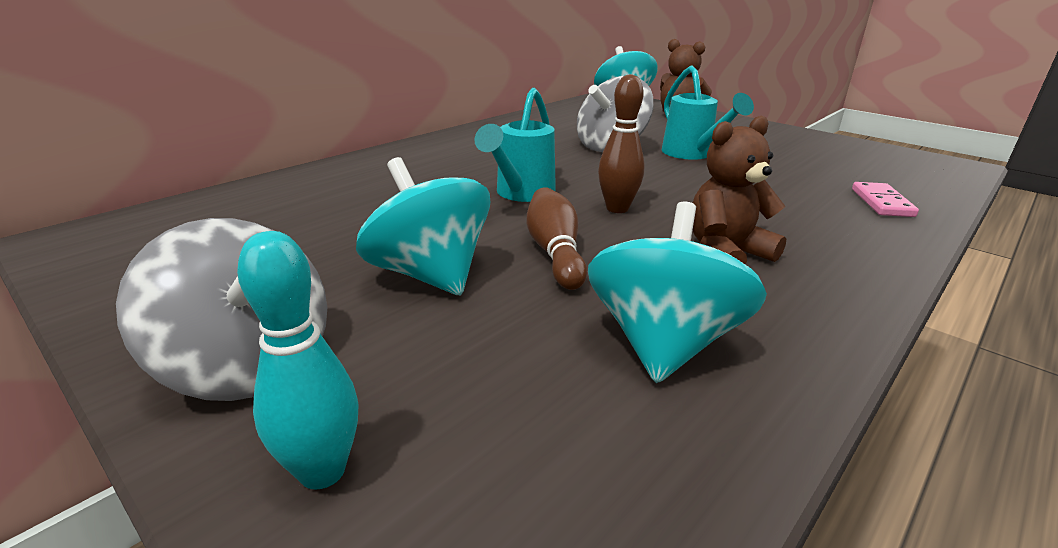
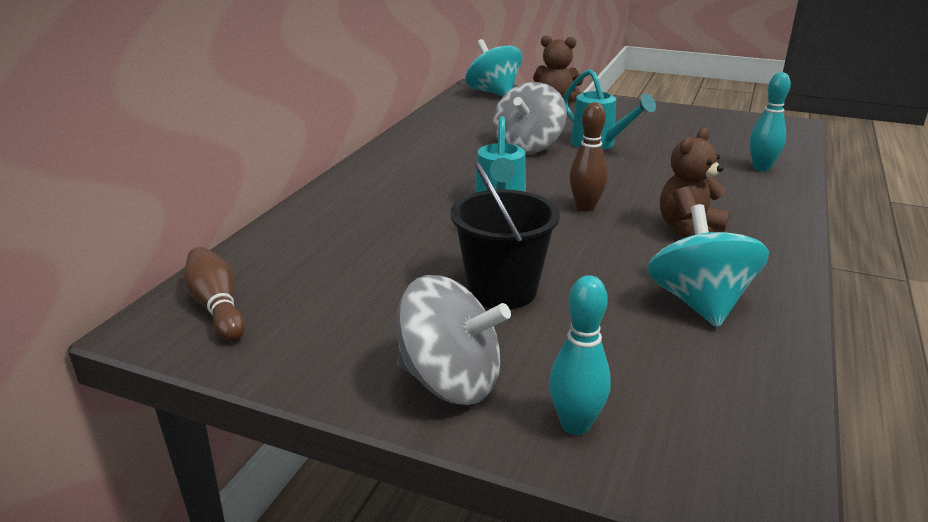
camera: 20 degrees left, 0 degrees up
(430, 274) = (502, 290): turquoise spinning top -> black bucket
(555, 252) = (574, 254): brown bowling pin -> brown bowling pin (217, 307)
(882, 202) = (761, 168): pink domino -> turquoise bowling pin

